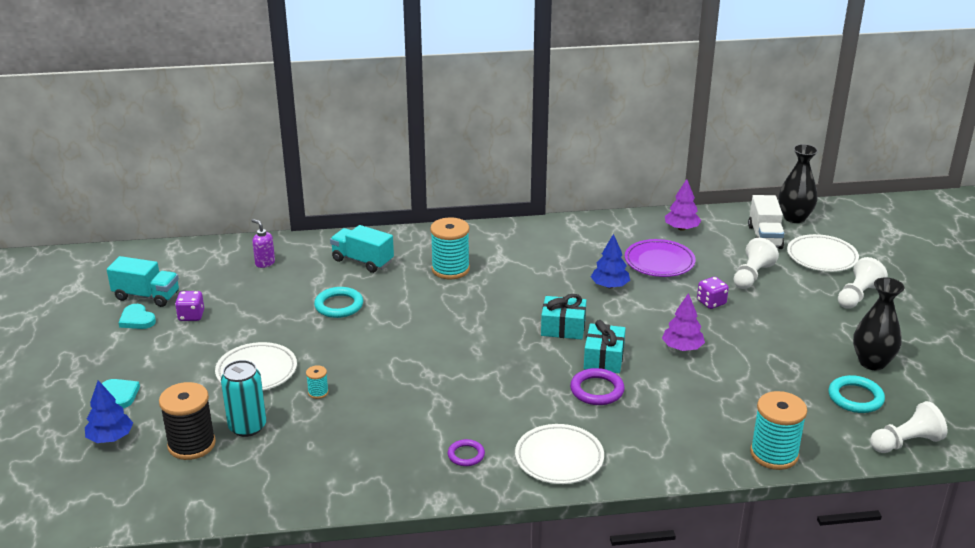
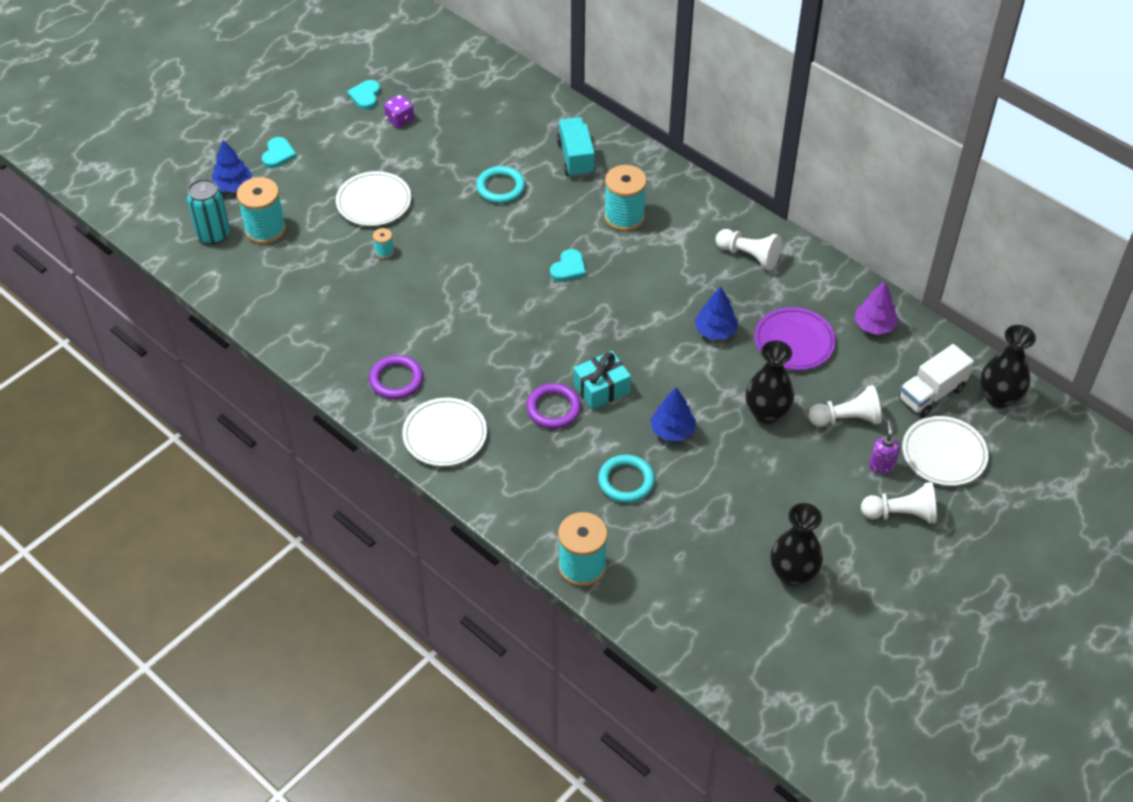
camera: 50 degrees right, 20 degrees up
(146, 296) = (397, 79): turquoise truck -> none
(191, 445) = (265, 229): black spool -> turquoise spool
(247, 427) = (310, 243): turquoise can -> turquoise can (213, 234)
(265, 263) = (509, 106): purple soap dispenser -> purple soap dispenser (881, 466)
(465, 316) = (568, 268): none -> turquoise heart
(466, 455) = (396, 380): purple ring -> purple ring, size x1.56
(563, 328) = (617, 338): turquoise gift -> none
(682, 348) = (672, 430): purple tree -> blue tree
(711, 302) = (766, 413): purple dice -> black vase
(855, 397) = (722, 586): turquoise ring -> turquoise ring (626, 481)
(906, 443) = (689, 650): white pawn -> white pawn (749, 256)

